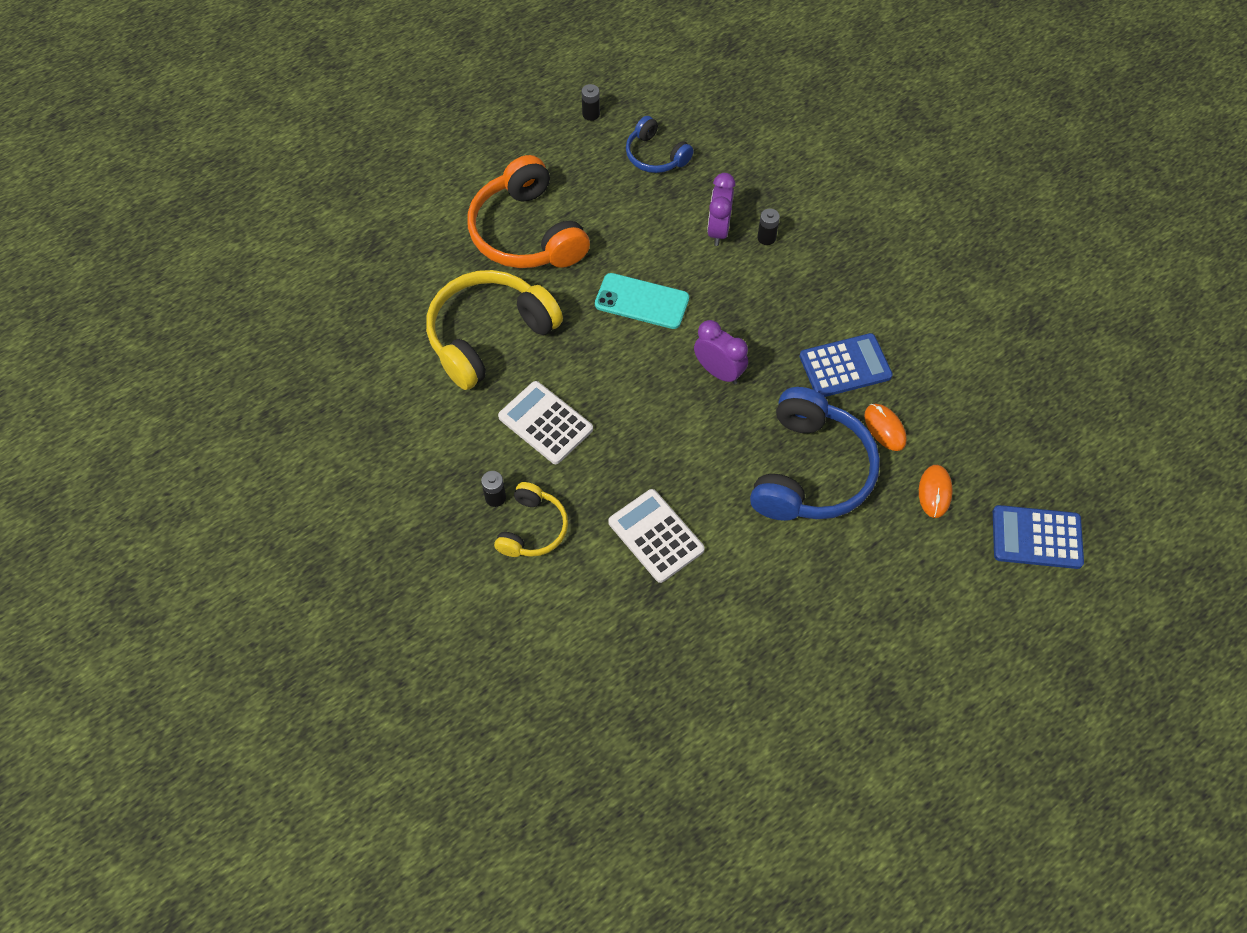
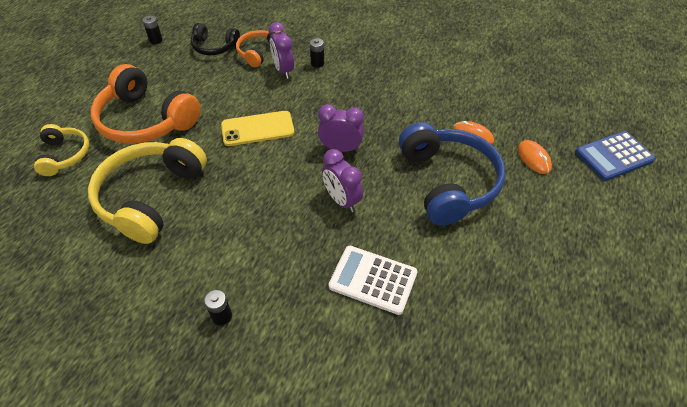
camera: 30 degrees left, 10 degrees down
(532, 529) = (269, 325): yellow headphones -> yellow headphones (65, 155)
(545, 423) = (232, 238): white calculator -> none
(642, 301) = (257, 129): turquoise phone -> yellow phone
(655, 155) = (214, 47): blue headphones -> black headphones
(679, 435) = (342, 200): none -> purple clock
(705, 189) = (259, 53): none -> orange headphones
(845, 366) = (420, 112): blue calculator -> none

